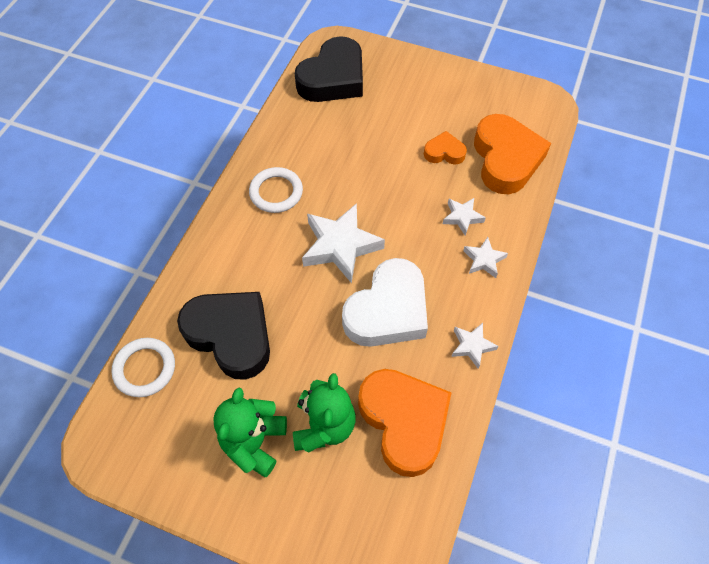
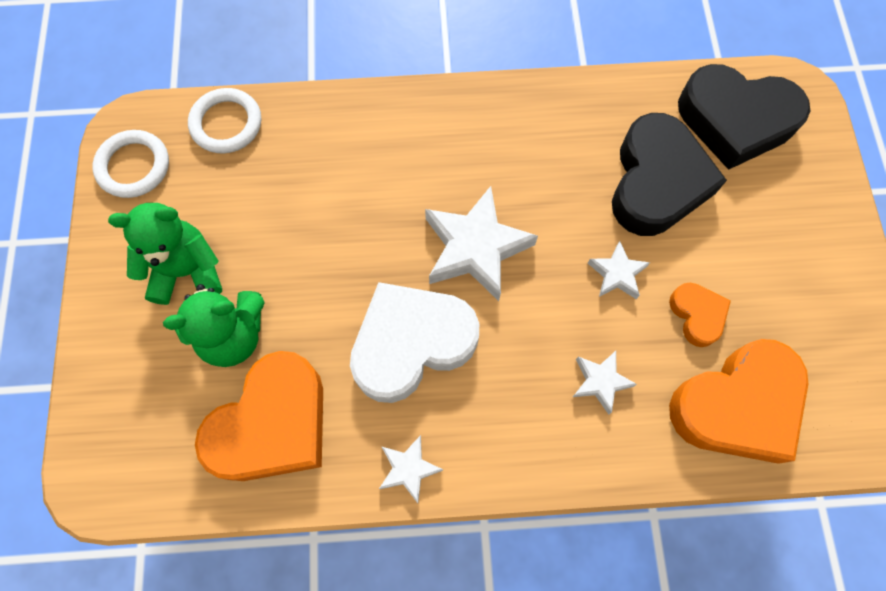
camera: 65 degrees right, 10 degrees up
(231, 335) = (300, 186): black heart -> black heart (656, 182)
(276, 192) = (514, 140): white ring -> white ring (133, 166)
(388, 310) = (411, 344): white heart -> white heart turned 135 degrees clockwise
(483, 260) = (546, 436): white star -> white star (617, 274)

